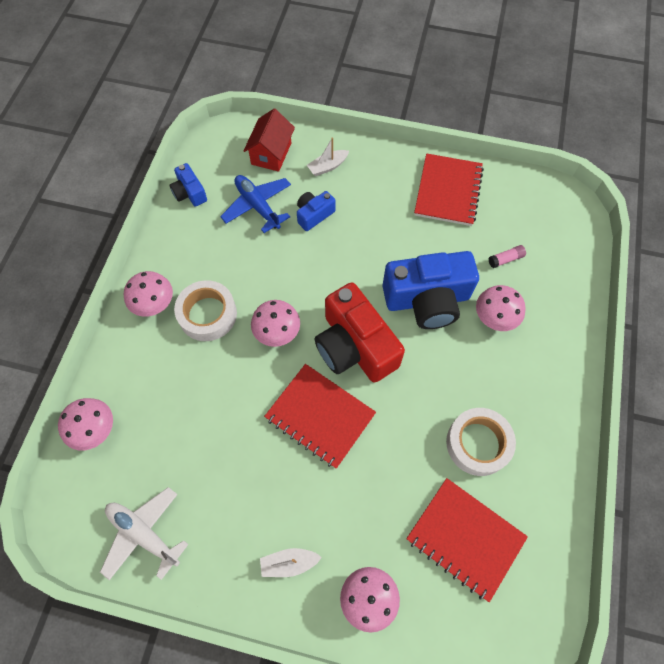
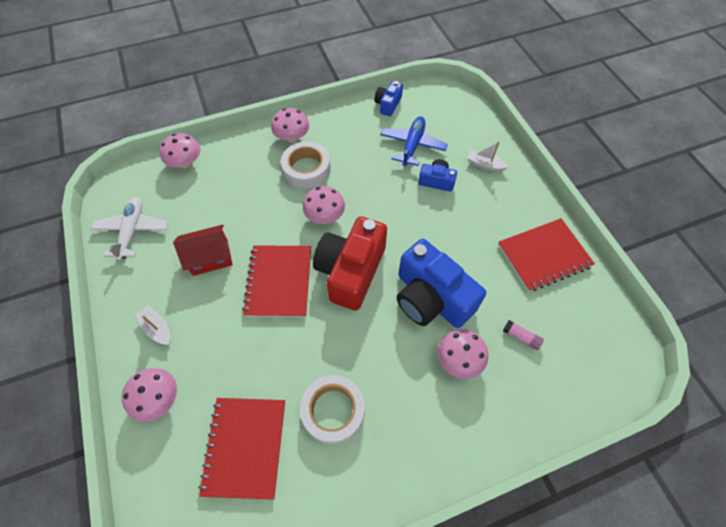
camera: 55 degrees right, 5 degrees down
(271, 153) = (462, 127): red house -> red house (210, 257)

